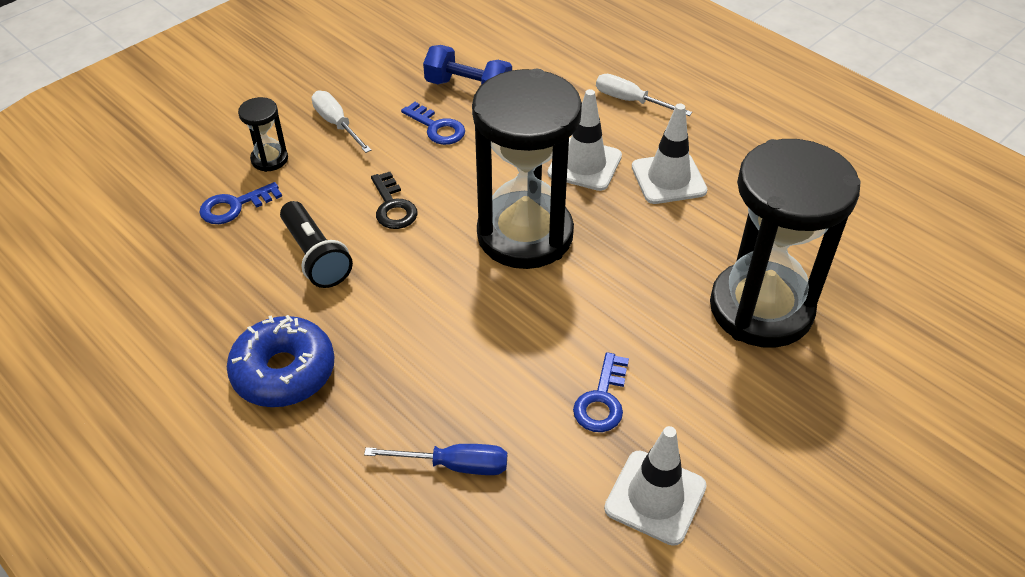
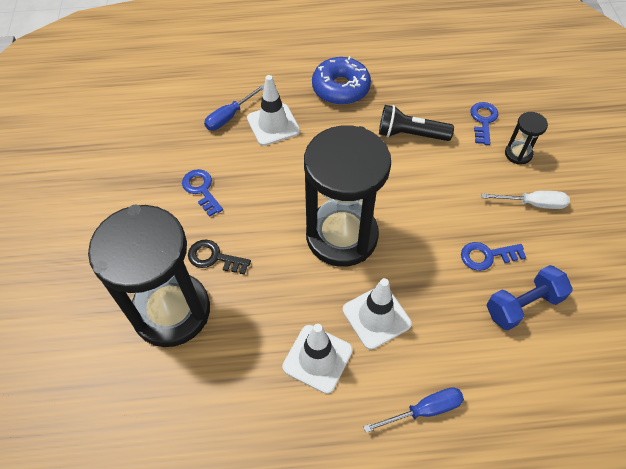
camera: 130 degrees right, 10 degrees up
(393, 206) = (423, 188): black key -> black key (214, 257)
(630, 101) = (424, 410): white screwdriver -> blue screwdriver
(655, 497) = (136, 172): white traffic cone -> white traffic cone (273, 125)

